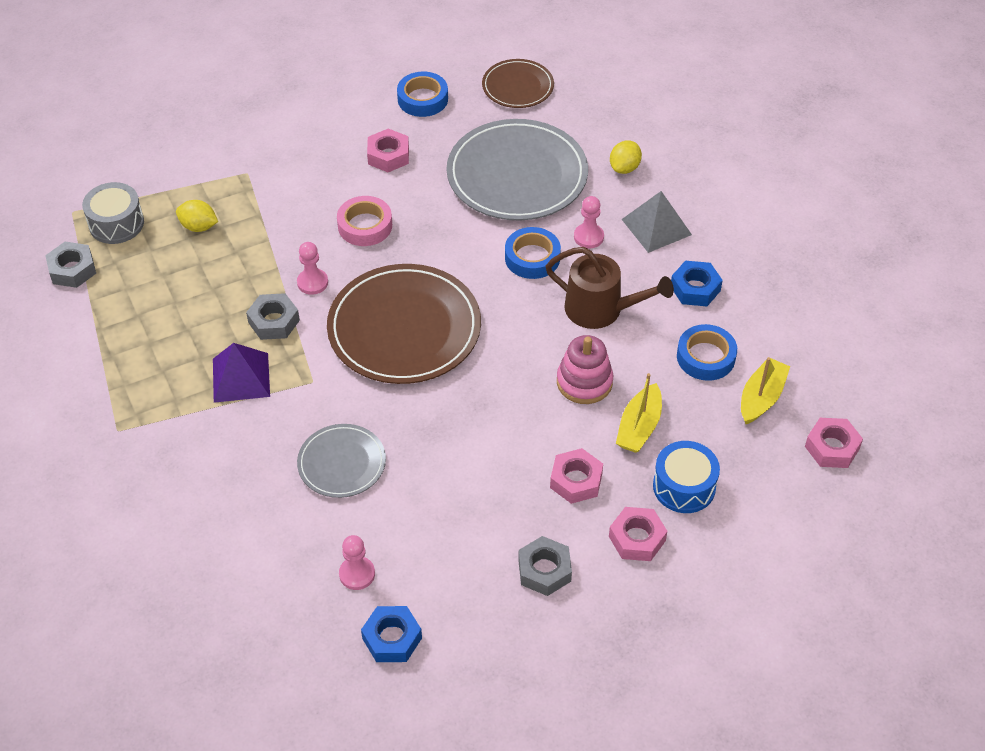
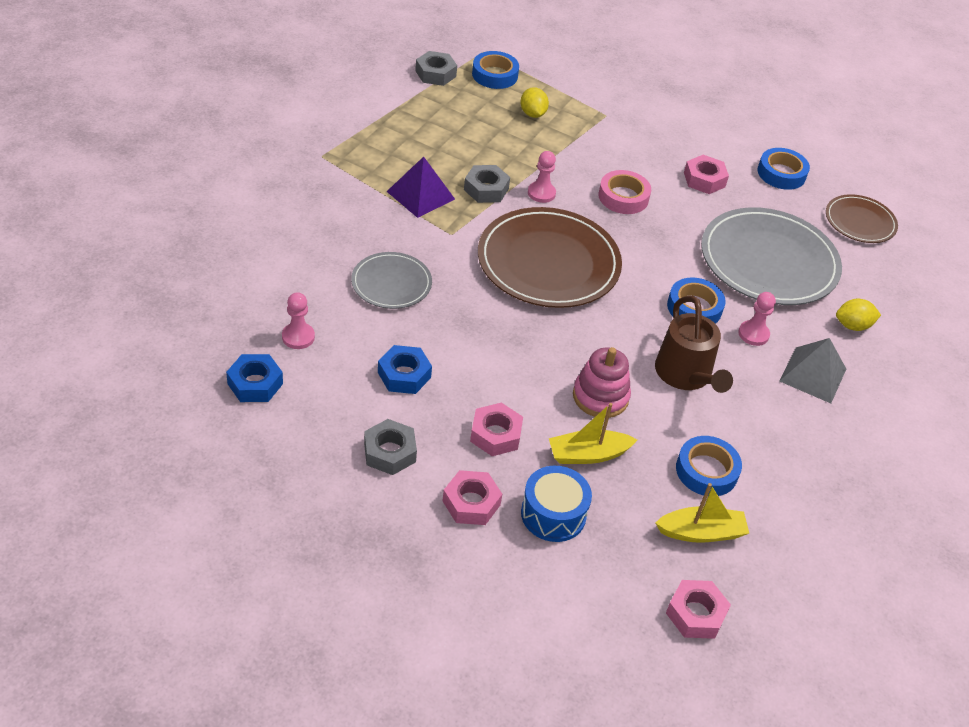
camera: 50 degrees right, 5 degrees down
(116, 223) = (494, 75): grey drum -> blue tape
(695, 288) = (774, 431): blue nut -> blue nut (404, 375)

